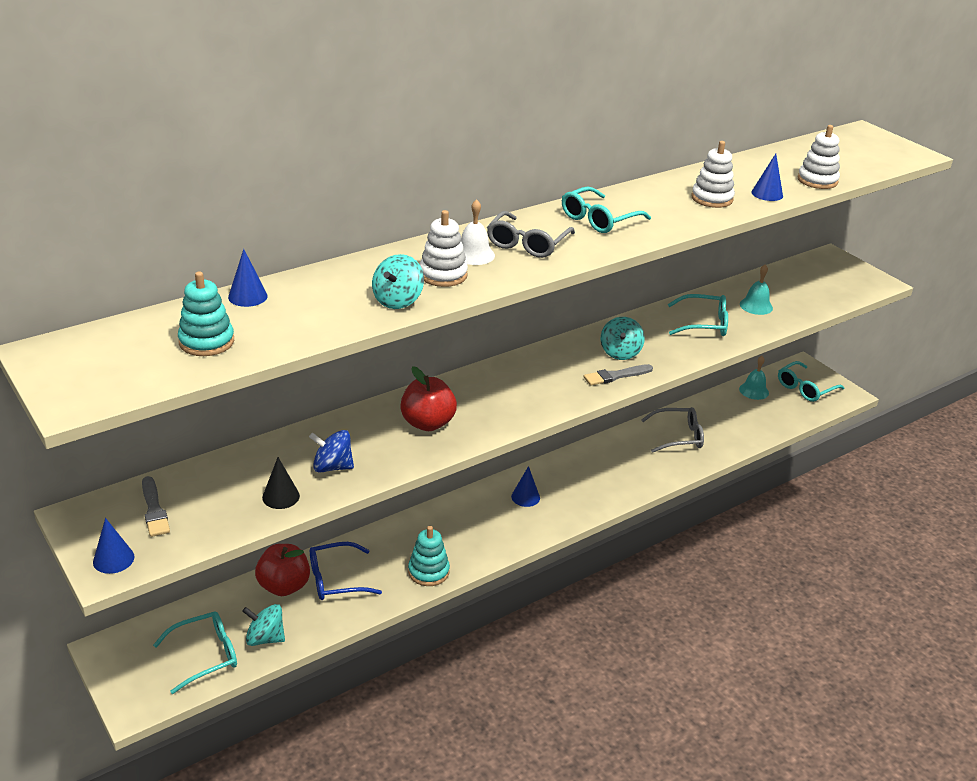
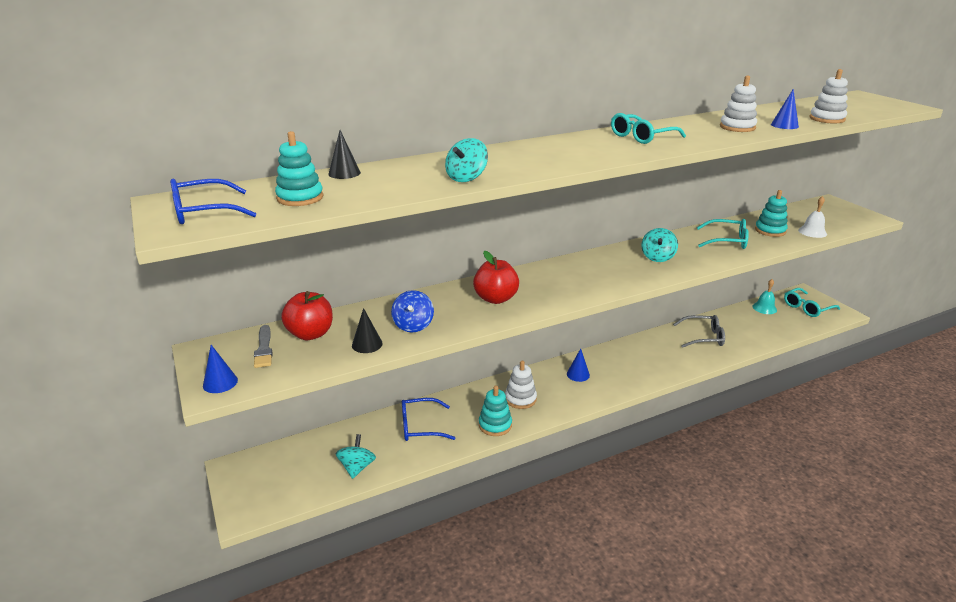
camera: 10 degrees right, 5 degrees down
(97, 370) = (203, 212): none -> blue glasses
(206, 655) = (308, 477): turquoise glasses -> none
(247, 296) = (344, 173): blue cone -> black cone
(265, 638) = (357, 467): turquoise spinning top -> turquoise spinning top turned 75 degrees clockwise
(284, 586) = (379, 429): red apple -> red apple (310, 334)
(332, 467) = (413, 325): blue spinning top -> blue spinning top turned 105 degrees counterclockwise
(443, 275) = (507, 164): white stacking toy -> white stacking toy (520, 399)
(474, 254) = (535, 154): white bell -> white bell (812, 232)
(527, 244) = (580, 149): grey glasses -> none
(615, 376) = (653, 272): grey brush -> none
(756, 306) = (770, 230): turquoise bell -> turquoise stacking toy

